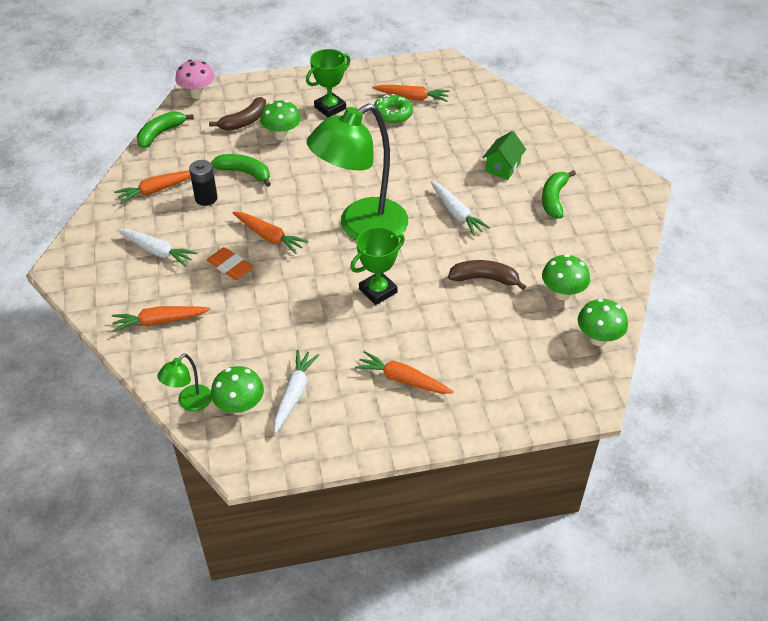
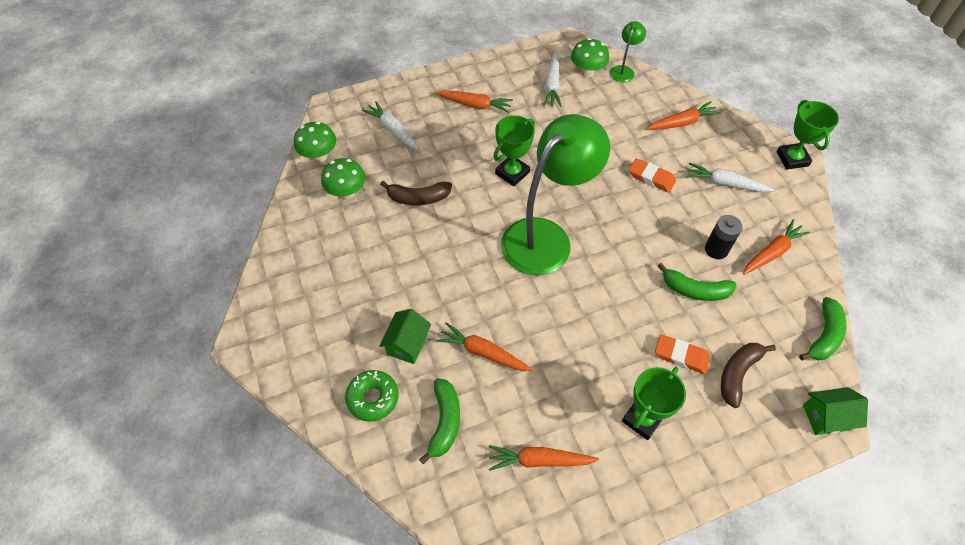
camera: 170 degrees right, 10 degrees up
(68, 266) = (792, 159): none -> green trophy
(197, 94) = (826, 417): pink mushroom -> green house
(269, 236) = (631, 214): orange carrot -> orange carrot (483, 352)
(282, 135) = (681, 356): green mushroom -> orange eraser
(392, 114) = (557, 419): green donut -> green donut (373, 398)
(456, 213) = (453, 269): white carrot -> white carrot (393, 130)
(554, 199) = (349, 304): green banana -> green banana (445, 422)

